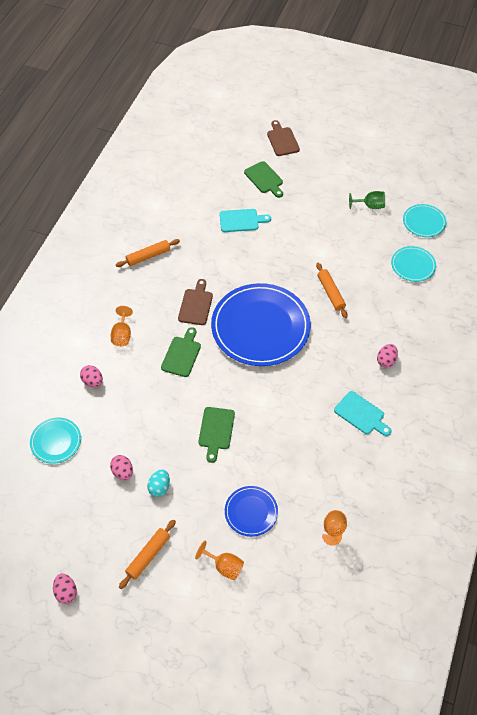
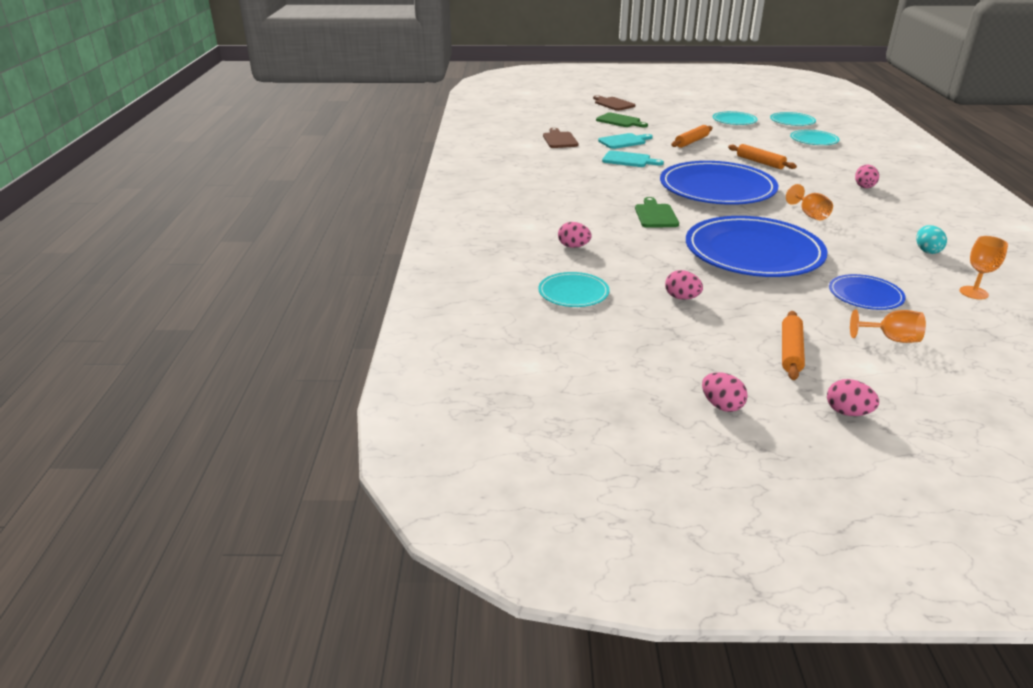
camera: 20 degrees left, 25 degrees down
(122, 335) = (574, 214): orange goblet -> orange goblet (810, 214)
(134, 625) = (847, 412): none -> pink egg
(148, 256) = (551, 170): orange rolling pin -> orange rolling pin (691, 142)
(159, 487) = (739, 300): turquoise egg -> turquoise egg (927, 251)
(196, 305) = (634, 187): brown cutting board -> brown cutting board (559, 139)
(216, 431) = (753, 252): green cutting board -> blue plate
(361, 414) = (886, 217): turquoise cutting board -> turquoise cutting board (629, 160)
(370, 206) = (734, 120): green goblet -> turquoise plate

